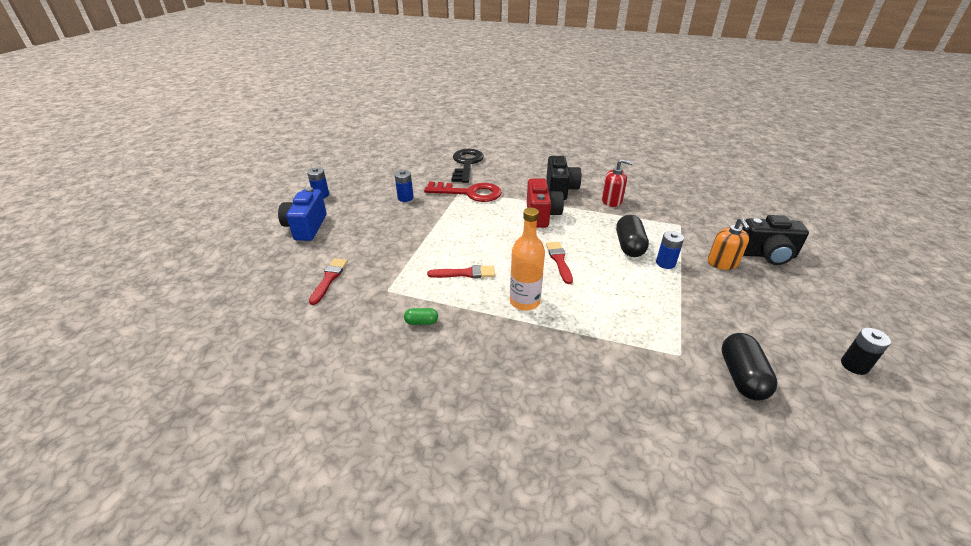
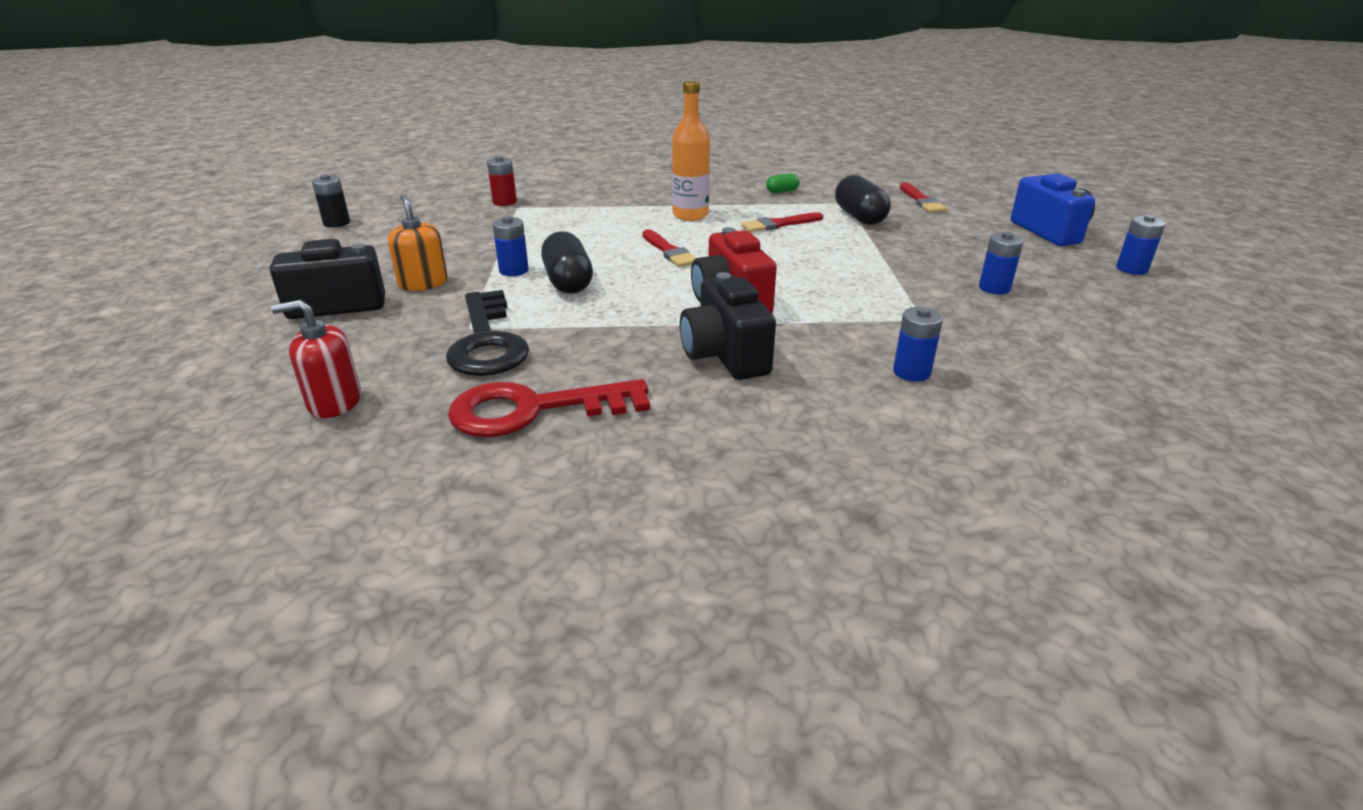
camera: 160 degrees right, 5 degrees down
(466, 164) = (998, 382): black key -> black key (487, 342)
(469, 193) = (898, 315): red key -> red key (534, 410)
(492, 172) = (911, 372): none -> blue battery
(612, 201) = (605, 350): red soap dispenser -> red soap dispenser (334, 402)
(696, 369) = (504, 202): none -> red battery
(741, 377) = (462, 204): black capsule -> black capsule (859, 217)

